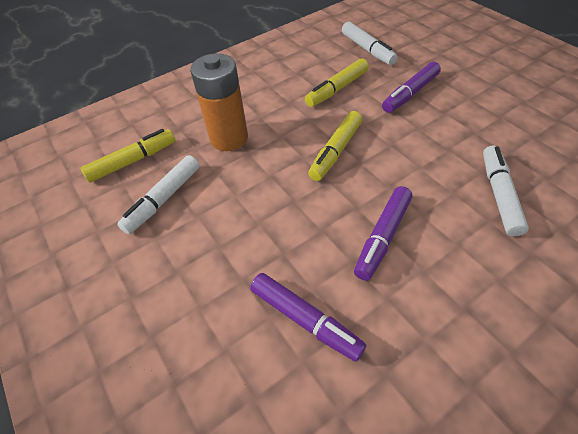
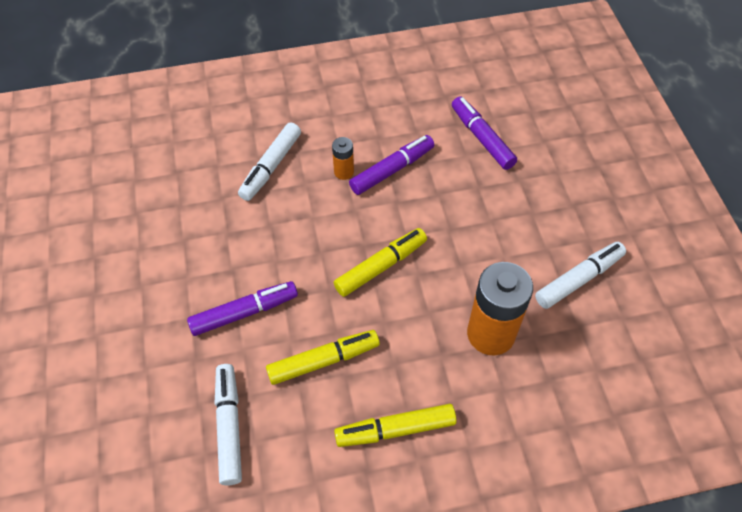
camera: 160 degrees left, 5 degrees up
(133, 161) = (612, 346): yellow marker -> yellow marker (395, 429)
(427, 216) = (344, 172): none -> orange battery

